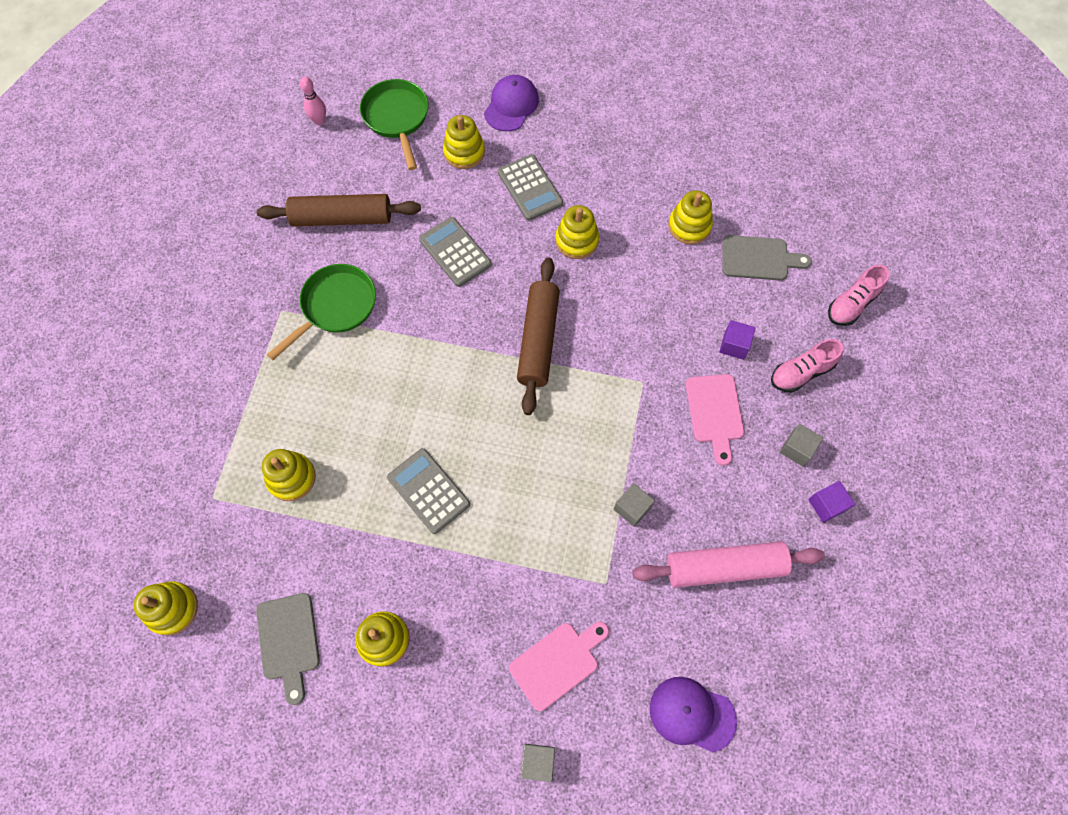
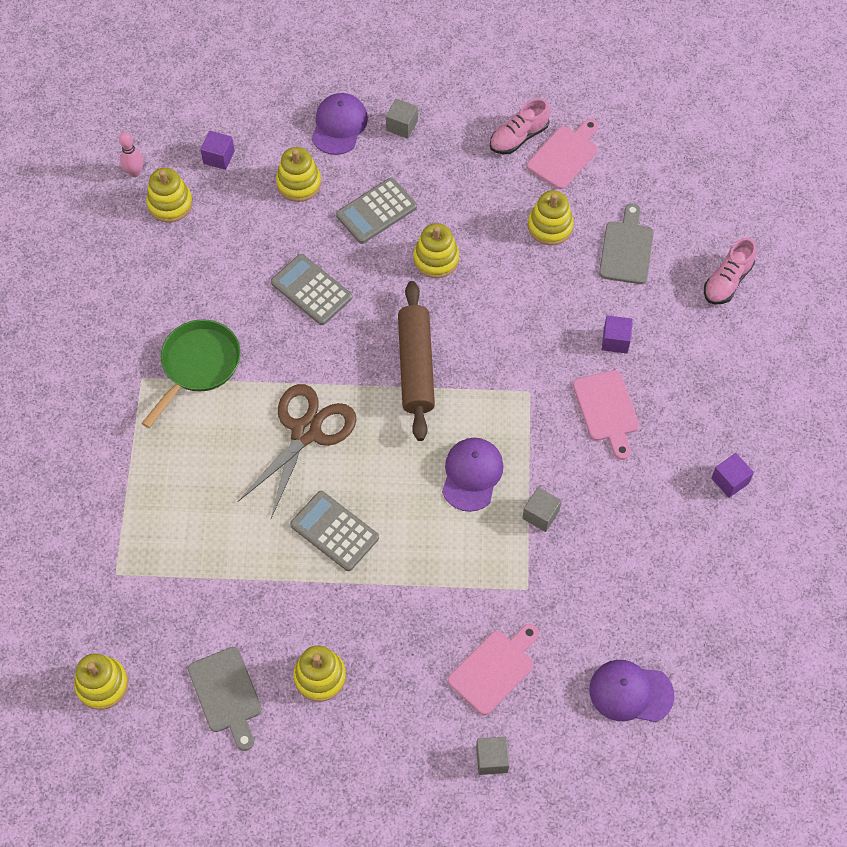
camera: 10 degrees left, 5 degrees down
(291, 478) = (192, 541): yellow stacking toy -> yellow stacking toy (170, 204)
(342, 218) = (183, 273): brown rolling pin -> none
(397, 118) = (219, 157): green pan -> purple cube
(421, 387) = (306, 432): none -> brown scissors
(530, 188) = (376, 211): grey calculator -> grey calculator turned 90 degrees clockwise
(572, 456) = (472, 474): none -> purple cap
(714, 162) = (564, 155): none -> pink cutting board
(724, 567) = (640, 555): pink rolling pin -> none
(759, 258) = (626, 249): grey cutting board -> grey cutting board turned 75 degrees counterclockwise
(797, 449) = (693, 432): grey cube -> grey cube (402, 126)
(801, 373) = (686, 357): pink shoe -> pink shoe (518, 137)

